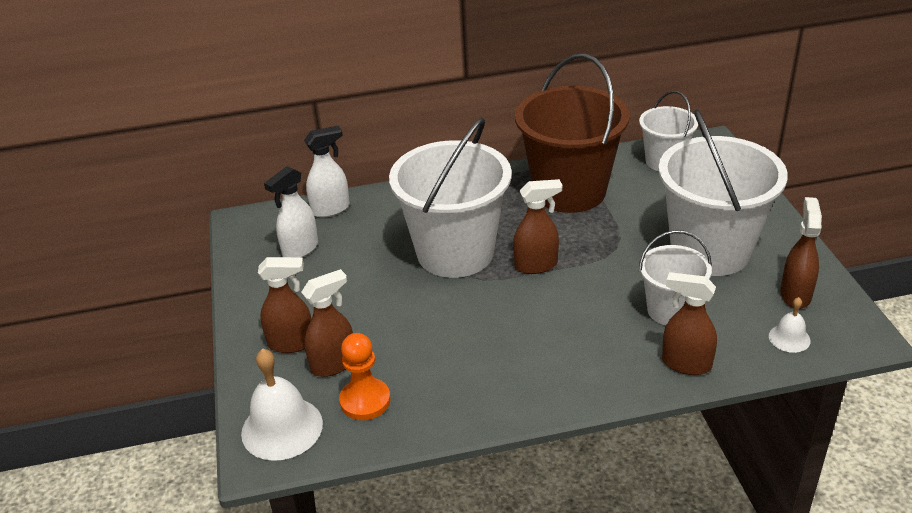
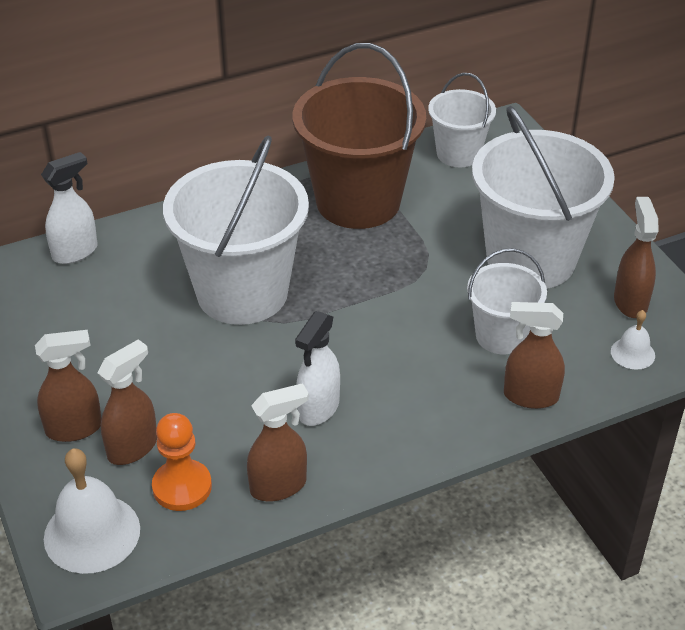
camera: 15 degrees left, 5 degrees up
(300, 249) = (51, 309): white spray bottle -> white spray bottle (318, 409)
(536, 265) = (340, 298): brown spray bottle -> brown spray bottle (279, 486)

